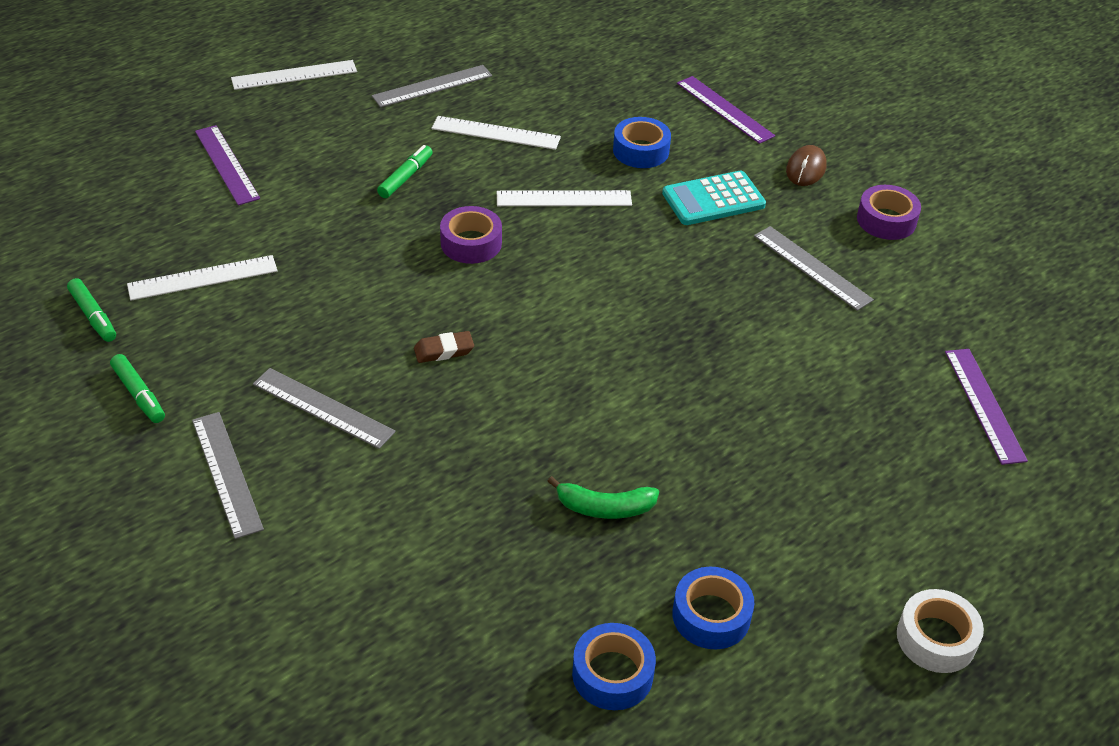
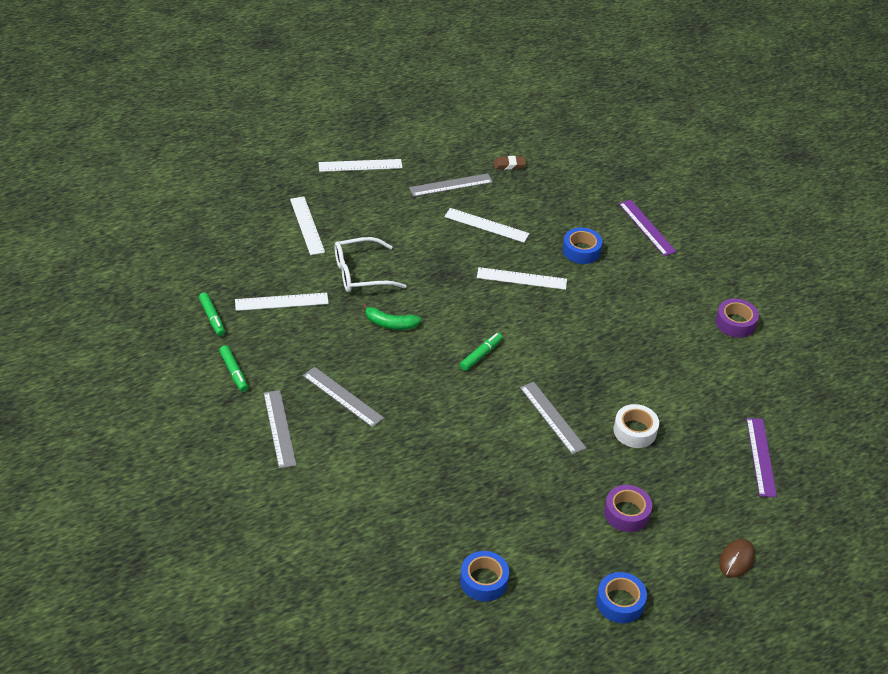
camera: 10 degrees right, 0 degrees up
(226, 164) = (307, 225): purple ruler -> white ruler
(320, 221) = (361, 273): none -> white glasses
(405, 177) = (421, 249): green marker -> green marker (481, 355)
(444, 350) = (423, 371): brown eraser -> brown eraser (509, 165)
(471, 243) = (454, 301): purple tape -> purple tape (626, 513)
(604, 508) = (501, 484): green banana -> green banana (390, 324)
(711, 615) = (550, 558): blue tape -> blue tape (620, 602)
(713, 199) = (621, 292): turquoise calculator -> none
(806, 169) = (691, 279): brown mouse -> brown mouse (736, 559)
(812, 267) = (675, 349): grey ruler -> grey ruler (552, 417)
(936, 638) = (683, 593): white tape -> white tape (635, 431)

